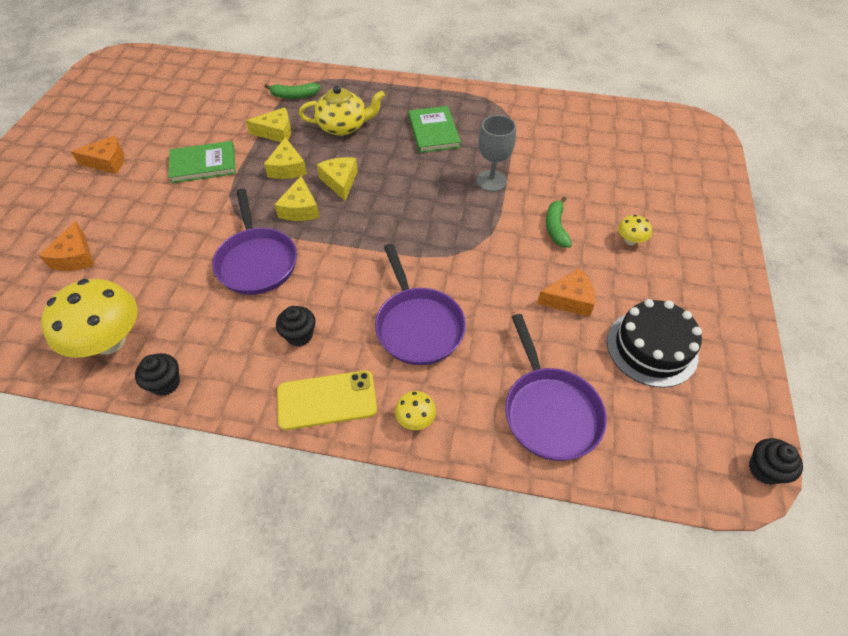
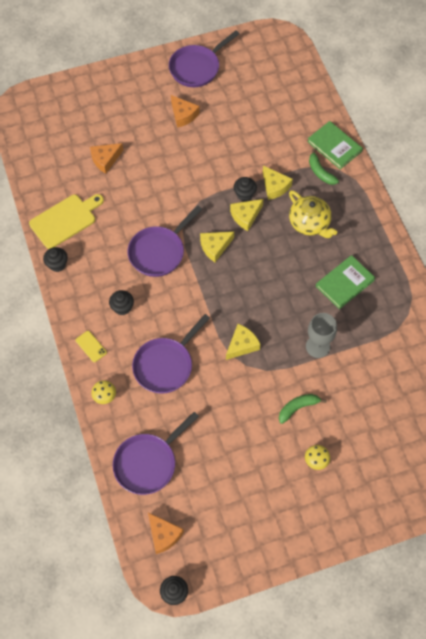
camera: 60 degrees right, 10 degrees up
(66, 126) = (197, 67): none -> purple pan
(109, 341) = (65, 220): yellow mushroom -> yellow cutting board
(203, 164) = (216, 167): green book -> green book (334, 146)
(260, 157) = (244, 194): none -> black cupcake
(327, 400) = (91, 346): yellow phone -> yellow phone, size x0.56
(340, 181) = (254, 254): yellow cheese -> yellow cheese (242, 345)
(569, 299) = (237, 441): orange cheese -> orange cheese (163, 535)
(651, 348) = (227, 504): black cake -> none

